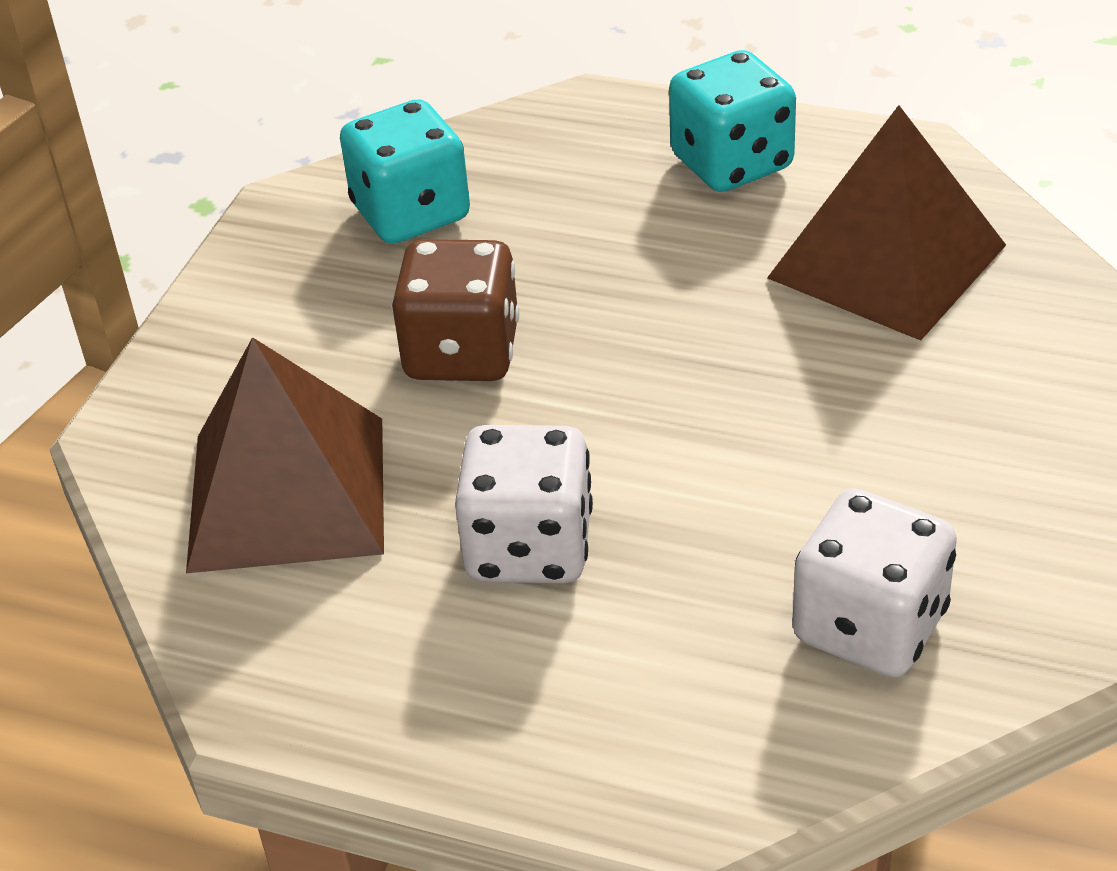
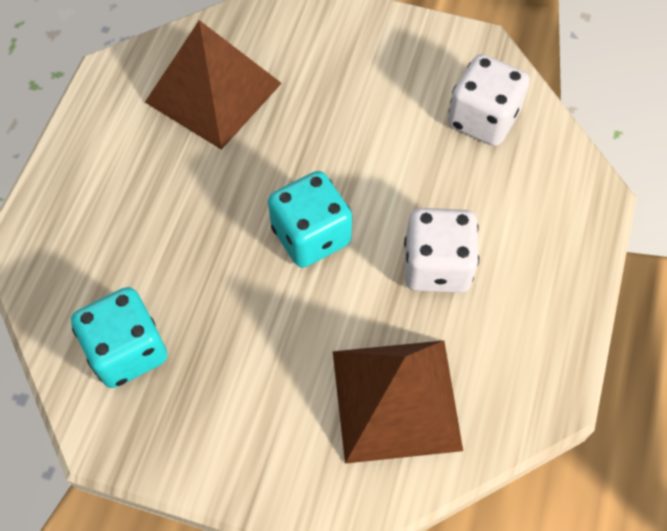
camera: 95 degrees left, 20 degrees up
(462, 353) = (275, 309): brown dice -> none
(732, 163) = (106, 163): turquoise dice -> turquoise dice (311, 235)

